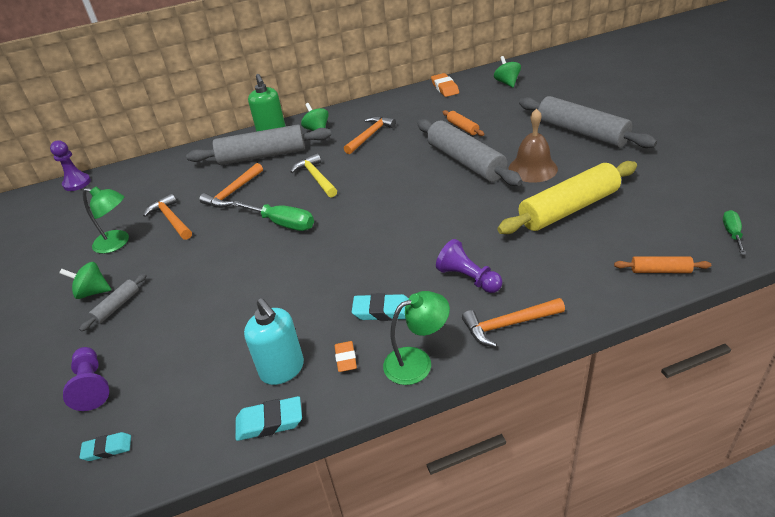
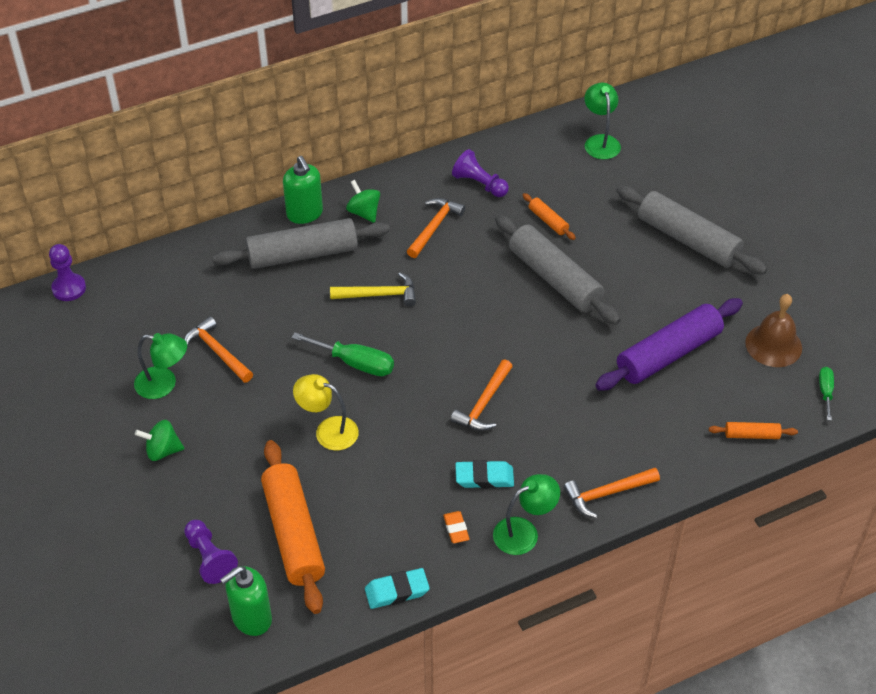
camera: 10 degrees left, 10 degrees up
(107, 449) = (251, 618): turquoise eraser -> green soap dispenser
(117, 306) = (198, 469): grey rolling pin -> none
(182, 363) = (293, 533): none -> orange rolling pin
(233, 192) = (282, 313): orange hammer -> orange hammer (484, 404)
(244, 274) = (328, 430): none -> yellow lamp
(282, 369) = (396, 540): turquoise soap dispenser -> none
(316, 178) = (379, 295): yellow hammer -> yellow hammer turned 120 degrees clockwise
(445, 88) = (520, 145): orange eraser -> none
(468, 278) = (566, 440): purple pawn -> purple pawn (479, 184)
(507, 83) = (600, 141): green spinning top -> green lamp
(532, 168) = (631, 293): brown bell -> brown bell (773, 345)
(568, 209) = (668, 354): yellow rolling pin -> purple rolling pin

